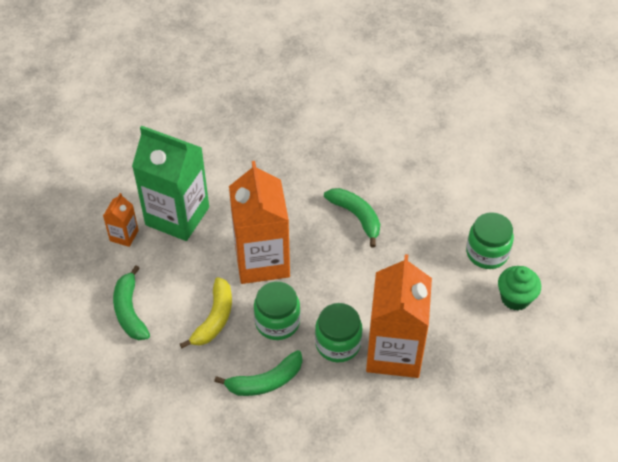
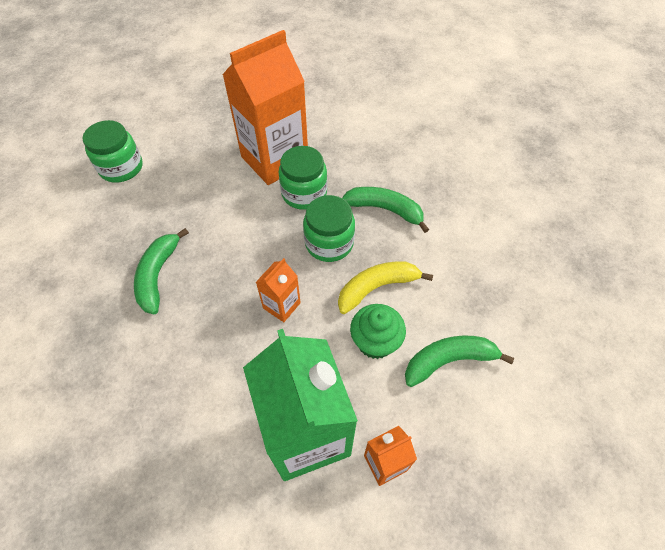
camera: 135 degrees left, 5 degrees up
(129, 311) = (448, 360): green banana -> green banana turned 135 degrees counterclockwise
(262, 261) = (281, 305): orange carton -> orange carton, size x0.45
(515, 298) = (155, 130): green cupcake -> green cupcake (375, 342)

